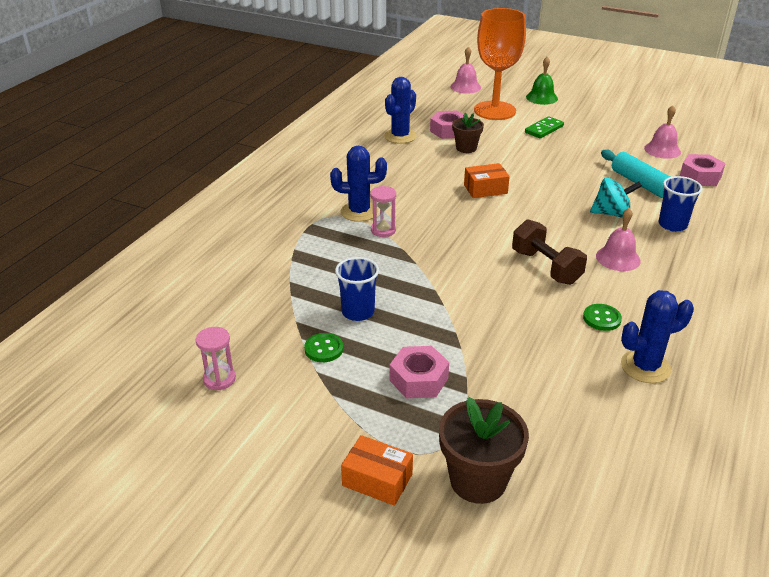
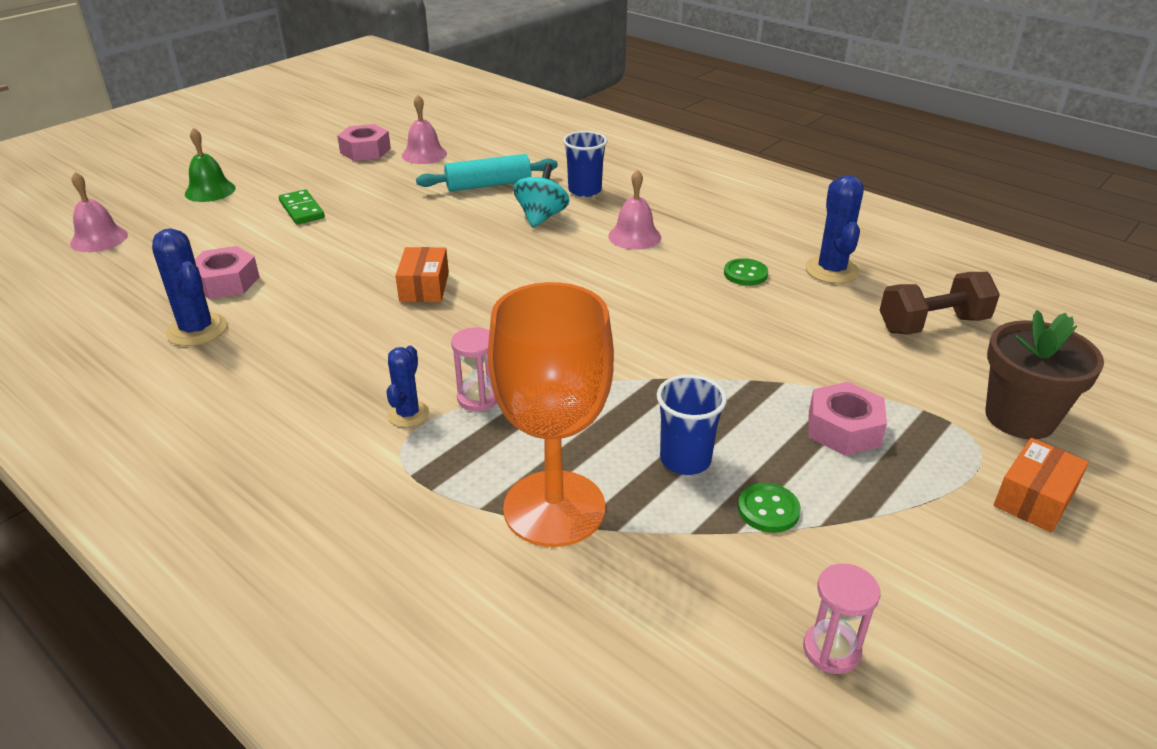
camera: 75 degrees left, 0 degrees up
(359, 212) = (408, 414): blue cactus -> blue cactus, size x0.63
(466, 148) = (295, 278): brown flower pot -> none
(494, 111) = (206, 232): orange goblet -> orange goblet (554, 508)
(546, 267) = (633, 285): brown dumbbell -> brown dumbbell (932, 325)
(700, 176) = (498, 151): pink nut -> pink nut (365, 151)

